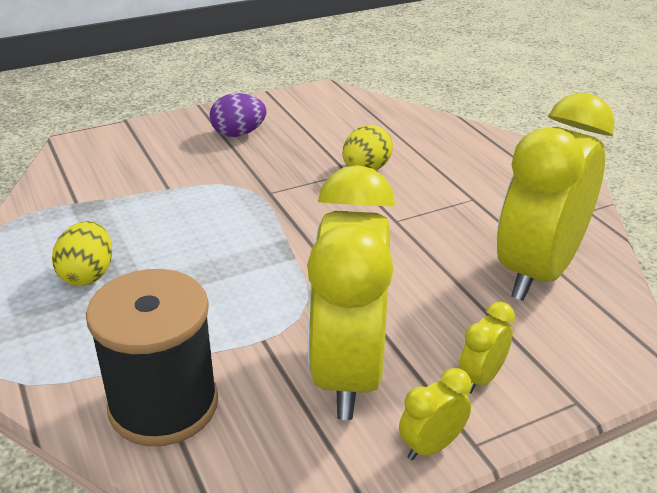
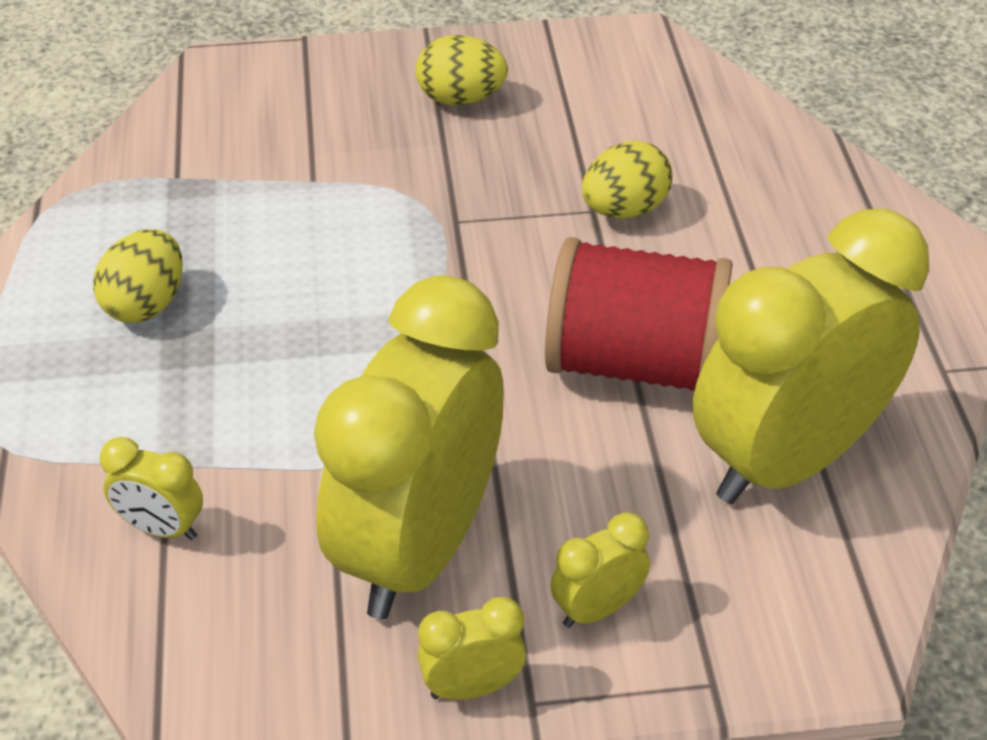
camera: 20 degrees right, 10 degrees up
(163, 405) = (161, 528): black spool -> yellow clock
(238, 134) = (461, 99): purple egg -> yellow egg
(419, 242) = (635, 363): none -> red spool

